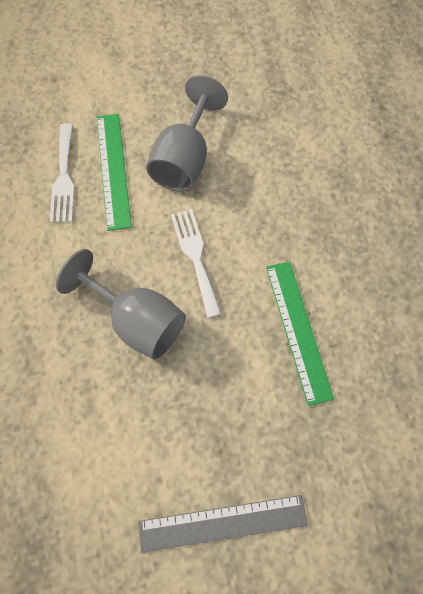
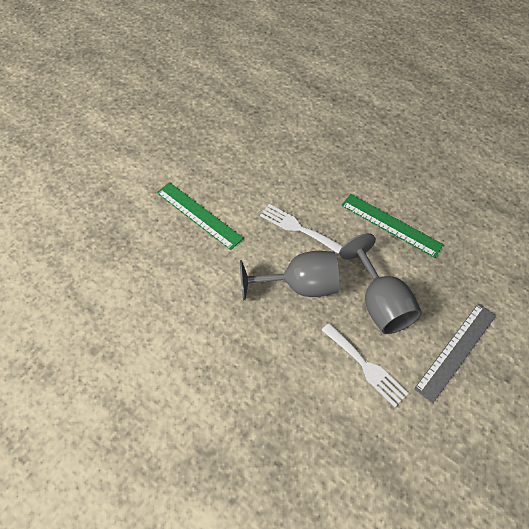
camera: 40 degrees left, 10 degrees down
(63, 177) = (171, 240): white fork -> white fork (366, 366)
(184, 159) = (236, 180): grey goblet -> grey goblet (380, 302)

